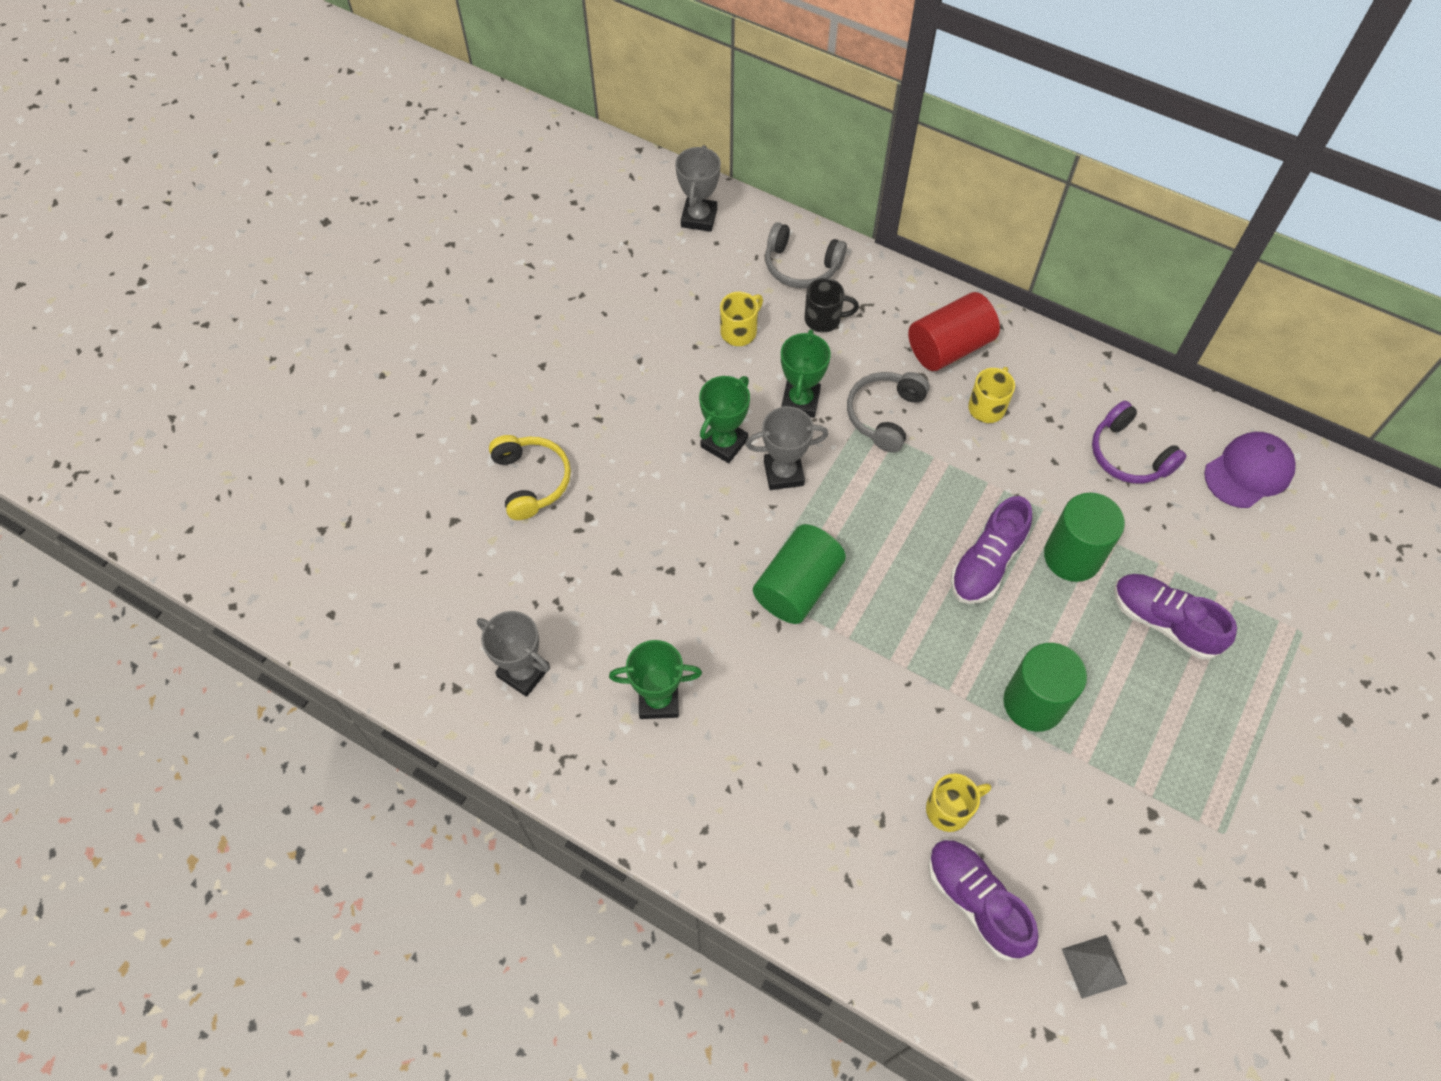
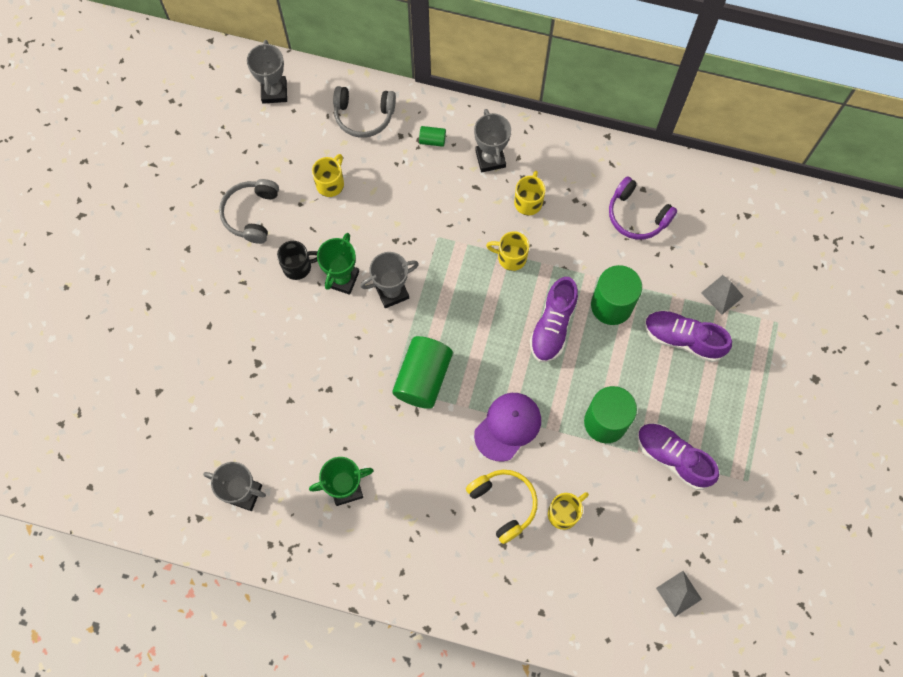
camera: 15 degrees left, 10 degrees up
(531, 481) = (206, 345): yellow headphones -> yellow headphones (503, 504)
(800, 401) = (390, 231): green trophy -> none
(824, 319) = (392, 157): black mug -> black mug (298, 266)
(880, 311) = (432, 140): none -> green cylinder
(885, 415) = (455, 227): grey headphones -> grey headphones (251, 214)
(949, 347) = (490, 159): red cylinder -> grey trophy
(949, 467) = (510, 257): none -> yellow mug
(976, 901) = (594, 571): purple shoe -> purple shoe (673, 458)
(1229, 578) = (722, 294): none -> grey pyramid
(1248, 472) = (723, 208): purple cap -> purple cap (508, 426)

